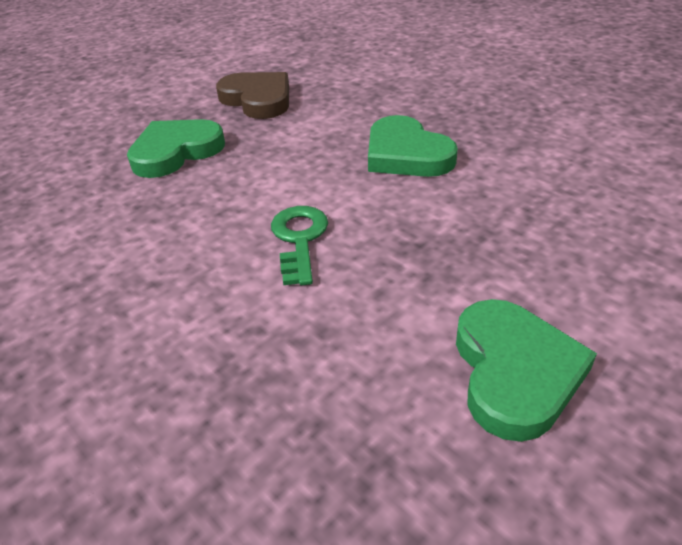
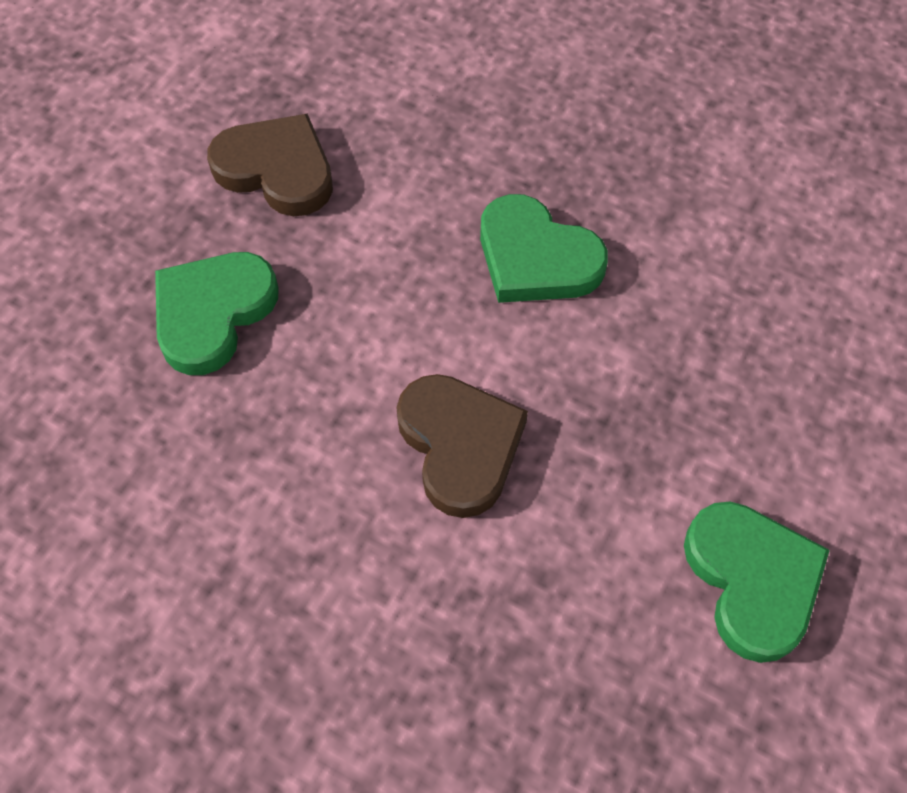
camera: 20 degrees left, 20 degrees up
(299, 239) = (460, 445): green key -> brown heart

